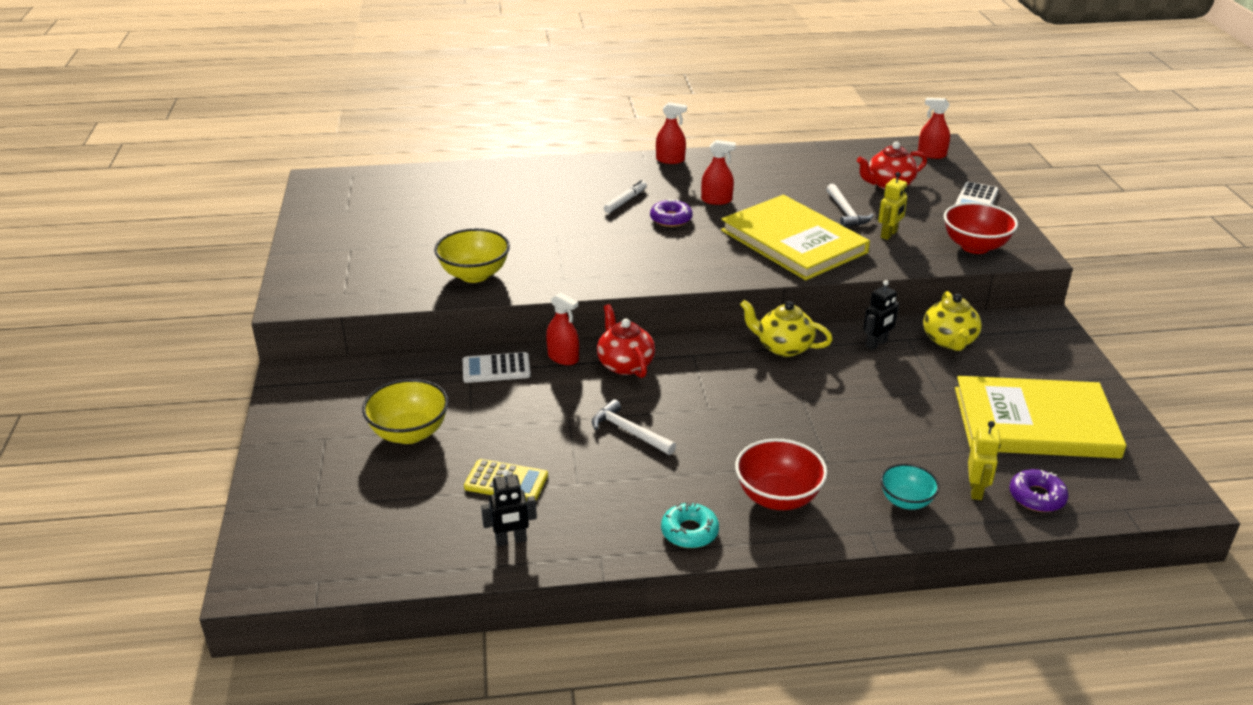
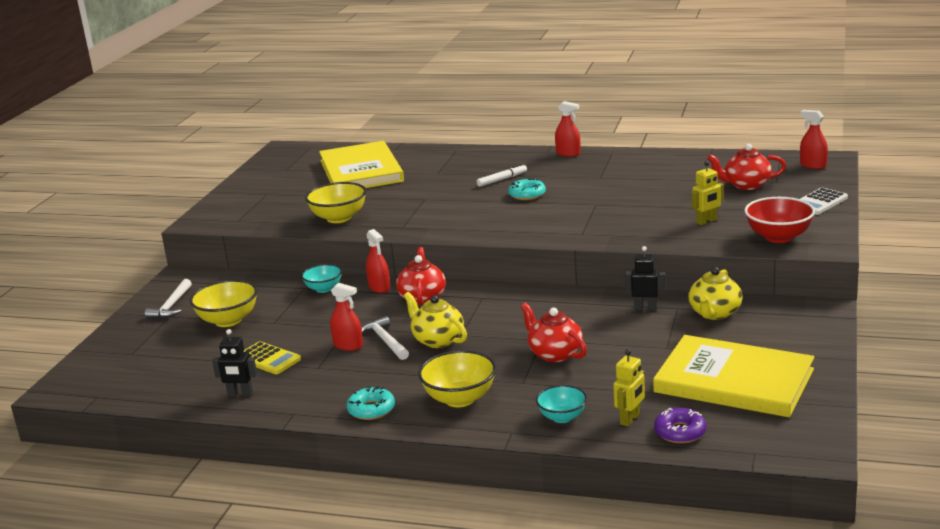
camera: 25 degrees right, 10 degrees down
(496, 369) = (324, 289): white calculator -> turquoise bowl
(671, 219) = (527, 194): purple donut -> turquoise donut
(716, 200) = (578, 185): red spray bottle -> red spray bottle (348, 345)
(778, 497) = (460, 399): red bowl -> yellow bowl
(783, 347) = (562, 301): yellow teapot -> yellow teapot (437, 340)
(793, 241) = (615, 219): yellow book -> yellow book (361, 171)
(831, 418) = (555, 354): none -> red teapot
(846, 212) = (684, 202): white hammer -> white hammer (171, 306)
(876, 344) = (645, 308): black robot -> black robot turned 150 degrees counterclockwise

